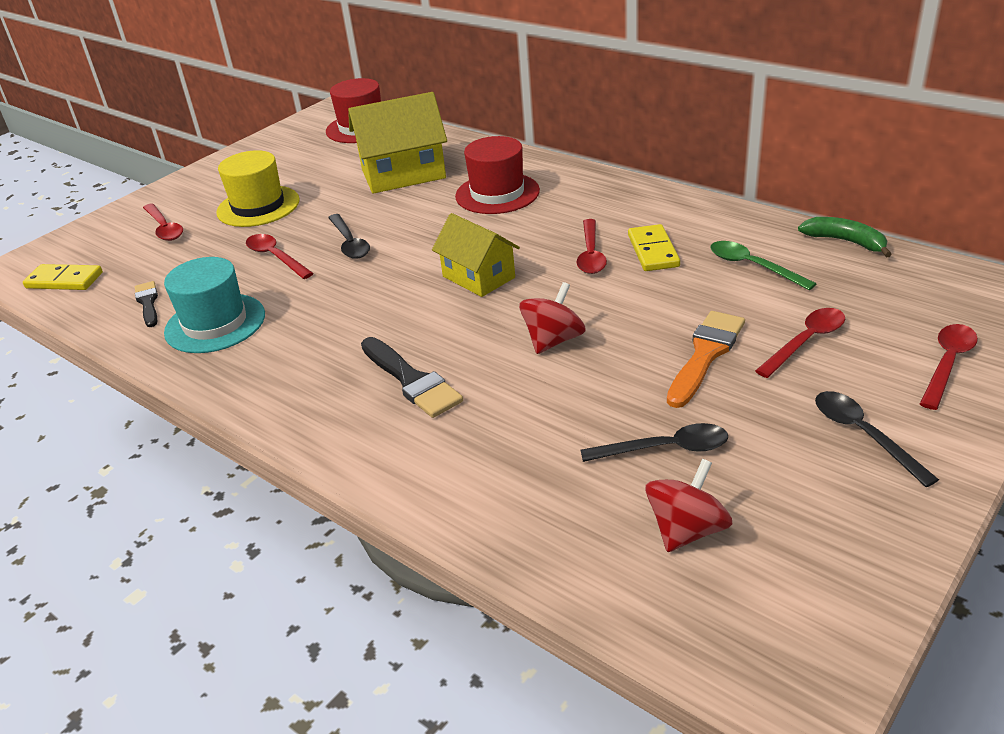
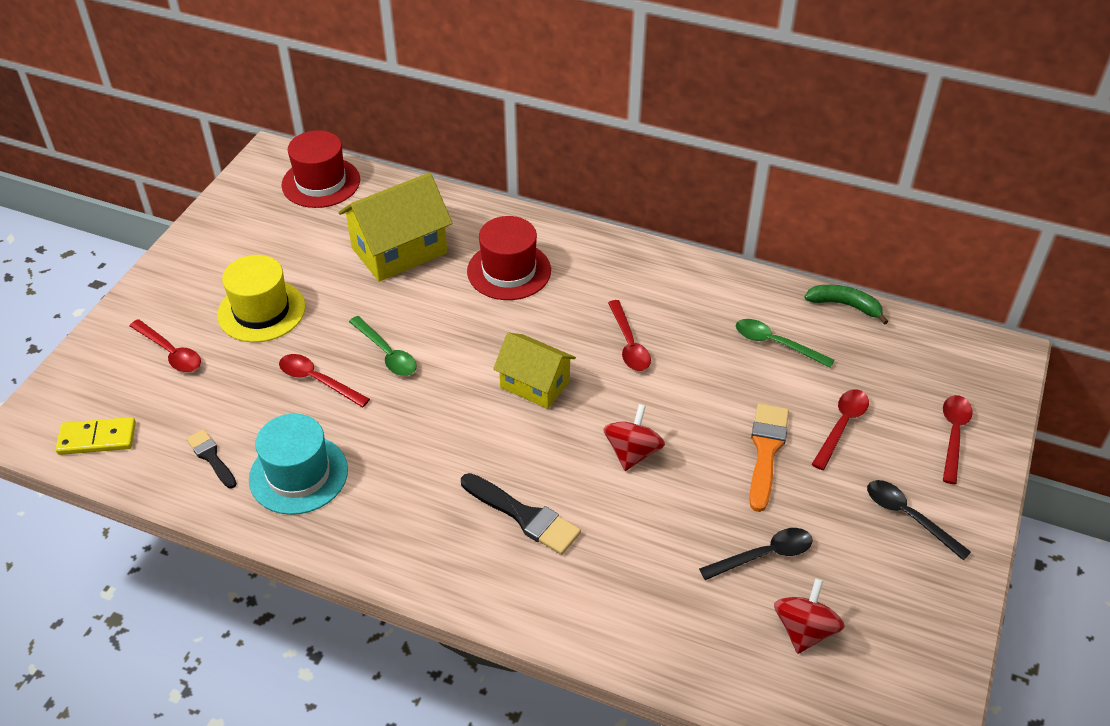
camera: 20 degrees left, 10 degrees up
(349, 243) = (387, 353): black spoon -> green spoon
(653, 251) = (683, 334): yellow domino -> none

